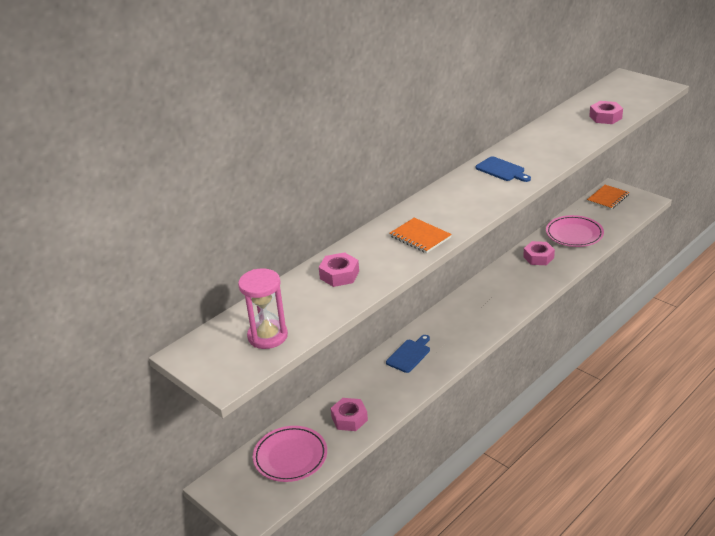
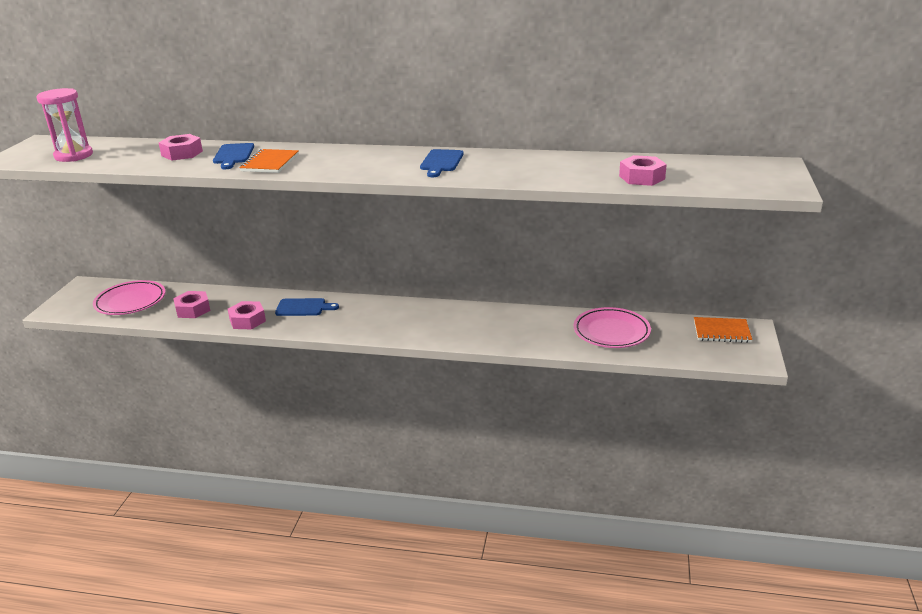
camera: 55 degrees right, 5 degrees down
(377, 250) = (233, 155): none -> blue cutting board
(538, 257) = (538, 324): pink nut -> pink nut (247, 320)

